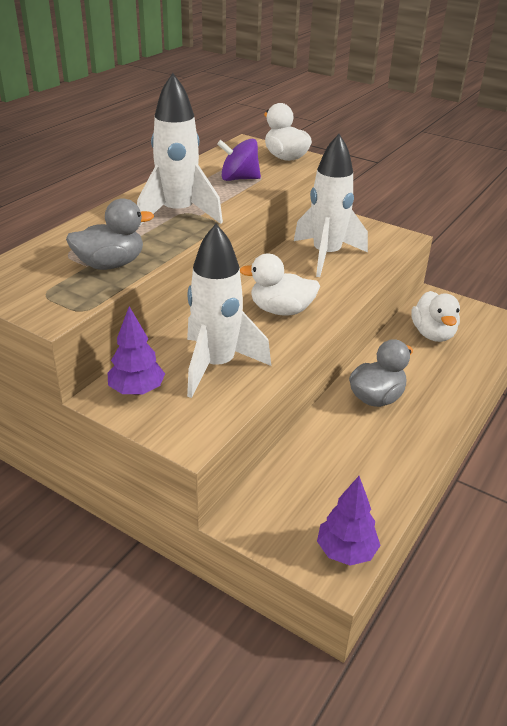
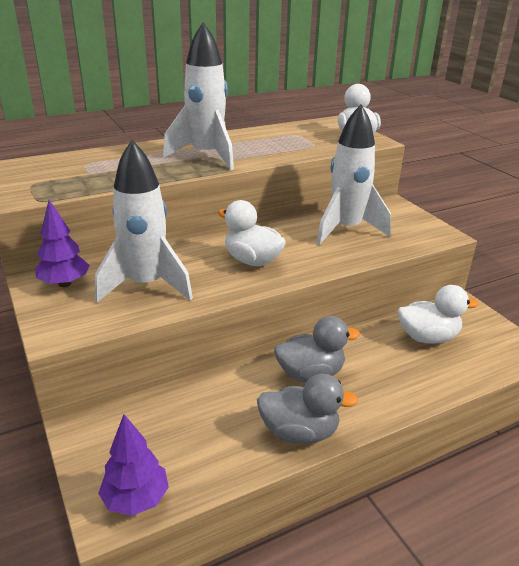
camera: 30 degrees right, 5 degrees down
(110, 264) = (105, 177): grey duck -> grey duck (299, 432)
(239, 179) = (292, 143): purple spinning top -> none
(433, 334) = (427, 337): white duck -> white duck turned 120 degrees counterclockwise

